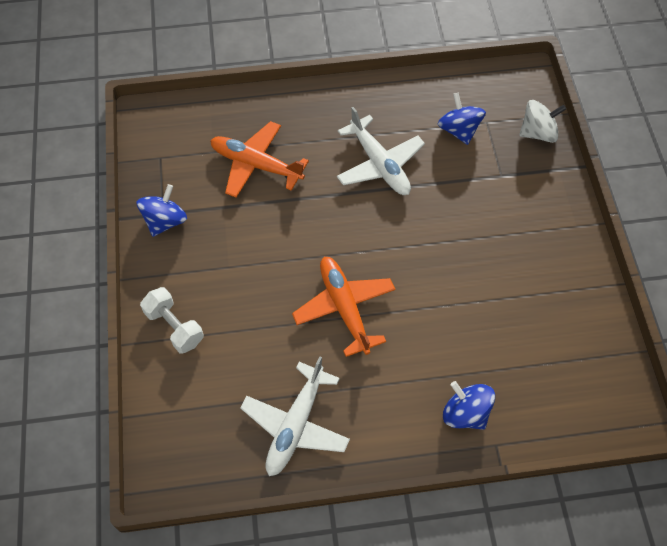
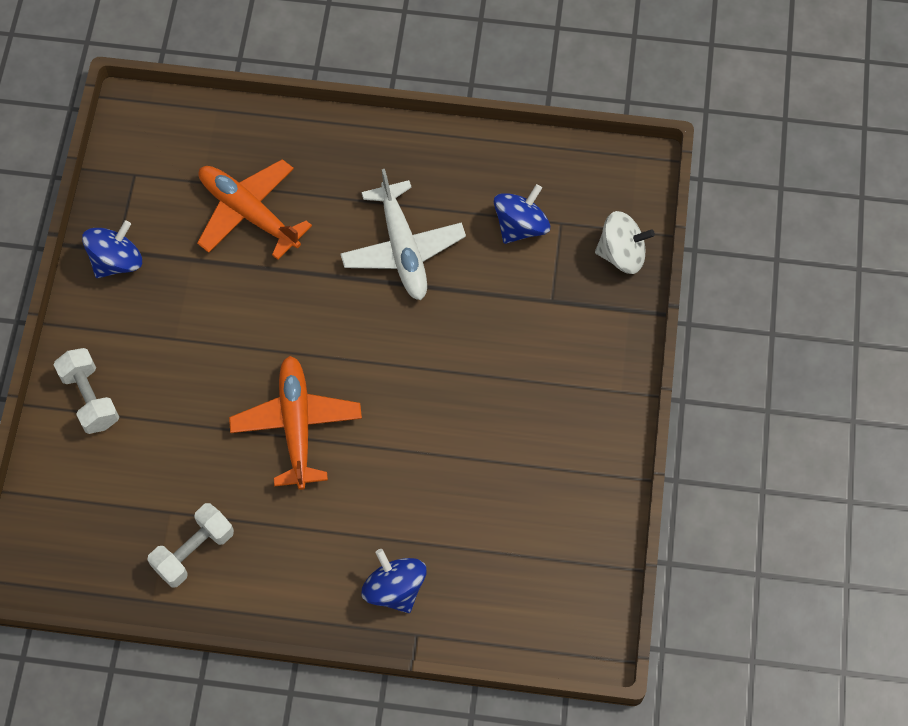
camera: 15 degrees right, 5 degrees up
(295, 425) = (194, 551): white plane -> white dumbbell
(459, 130) = (520, 226): blue spinning top -> blue spinning top turned 45 degrees clockwise

